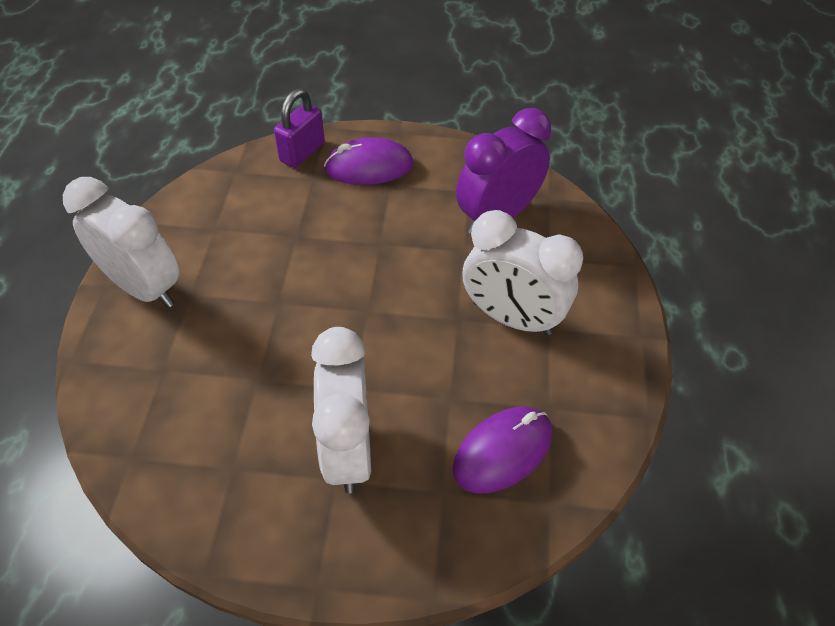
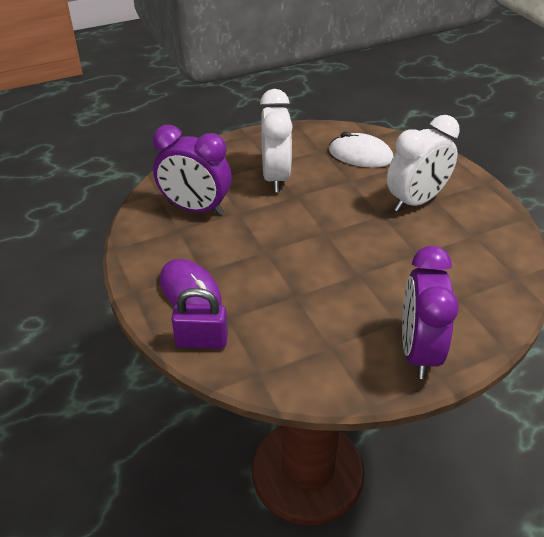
camera: 120 degrees left, 10 degrees down
(144, 287) = (418, 351): white clock -> purple clock
(502, 451) = (360, 155): purple mouse -> white mouse

